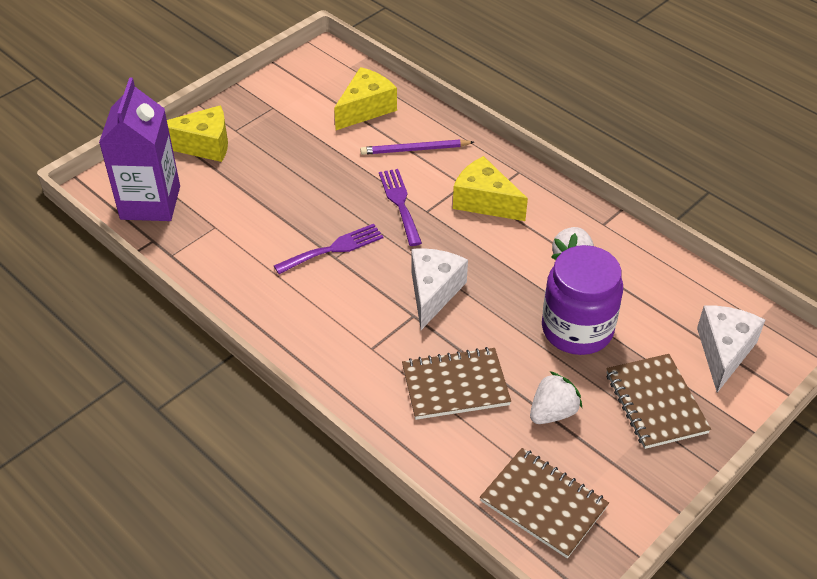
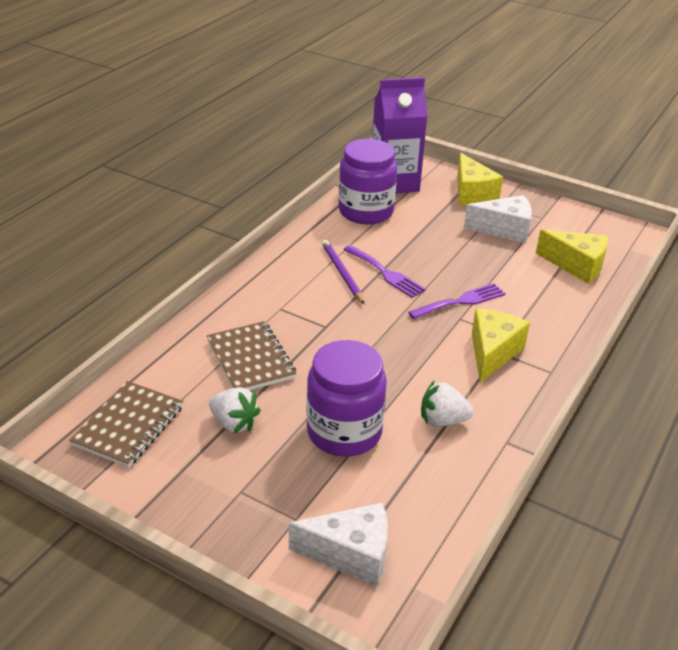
camera: 75 degrees right, 10 degrees down
(203, 240) = (365, 211): none -> purple jar
(415, 150) = (539, 301): purple pencil -> purple pencil (342, 273)
(433, 292) = (357, 334): white cheese -> white cheese (504, 229)
(655, 403) = (262, 498): brown notebook -> none

